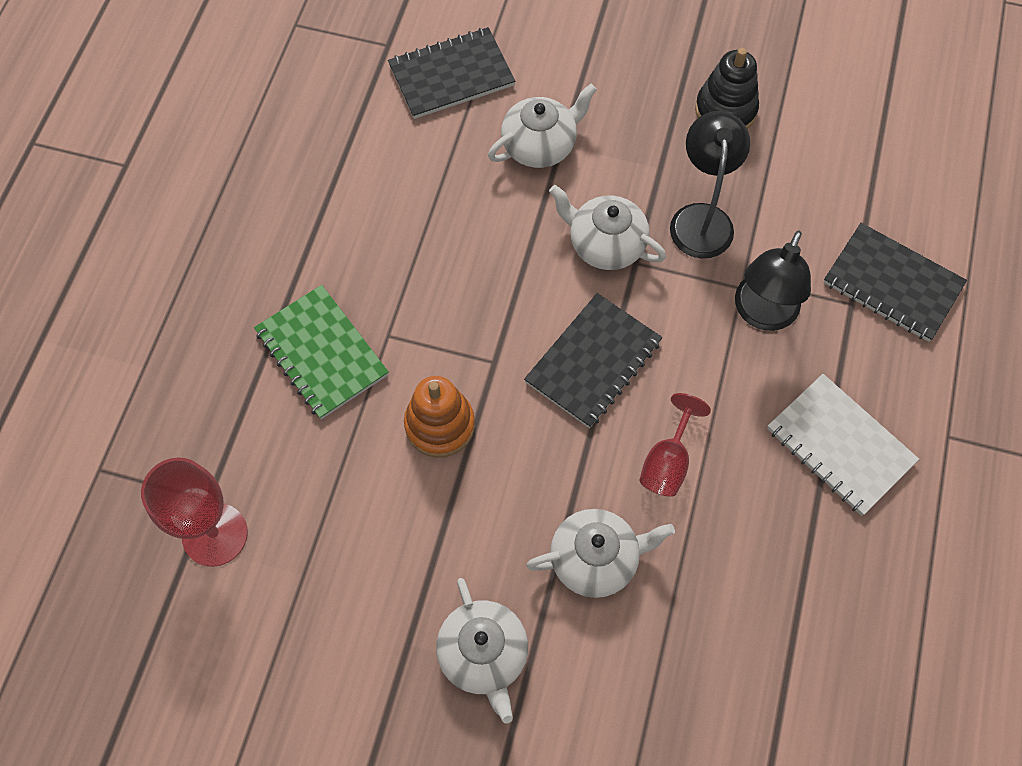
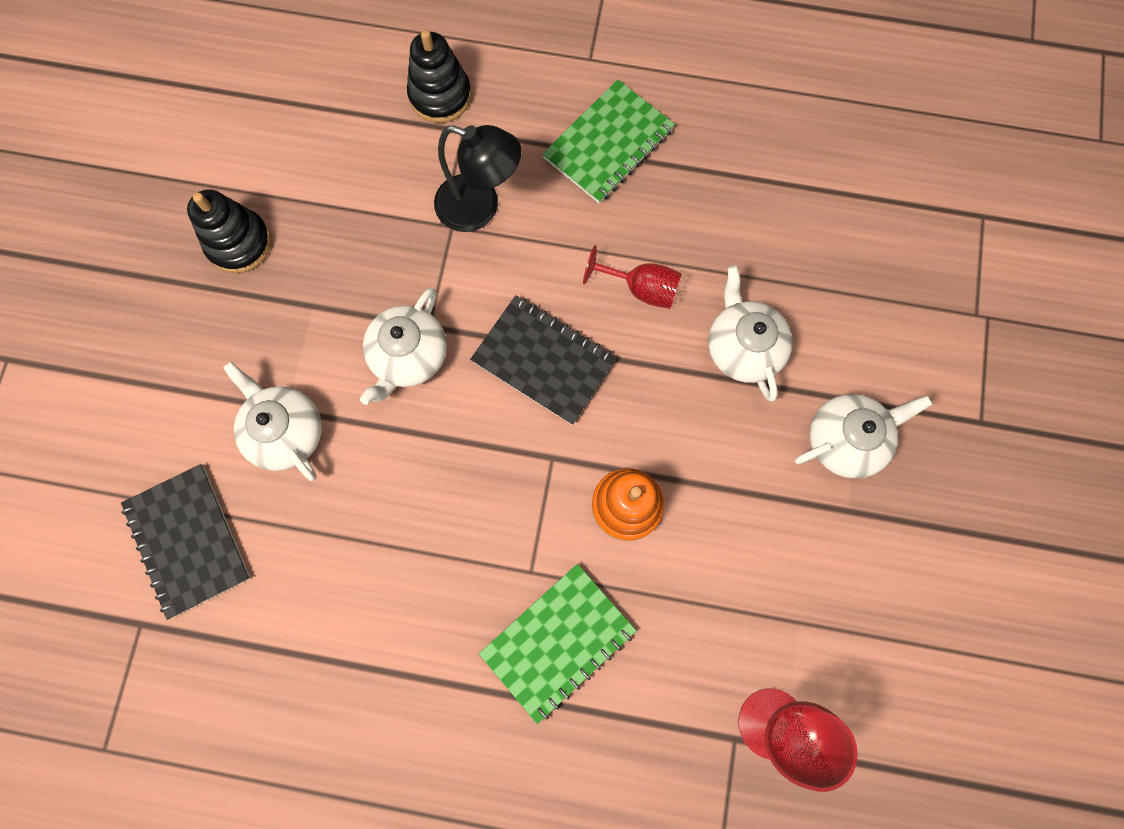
camera: 95 degrees left, 10 degrees up
(701, 218) = (374, 264): black lamp -> none
(840, 446) = (608, 144): white notebook -> green notebook
(892, 284) = (440, 96): black notebook -> black stacking toy

